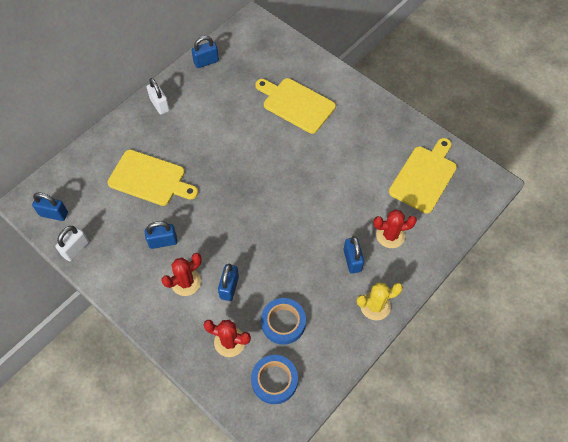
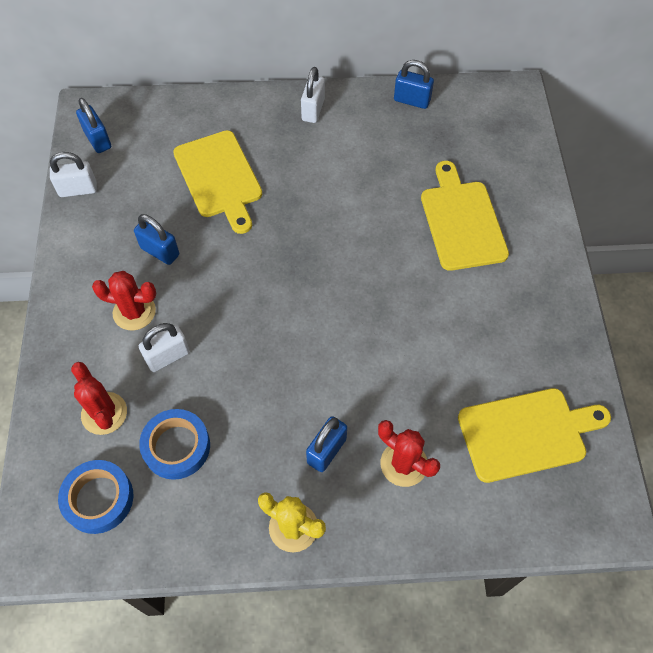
camera: 45 degrees right, 0 degrees up
(229, 287) = (168, 356): blue padlock -> white padlock

